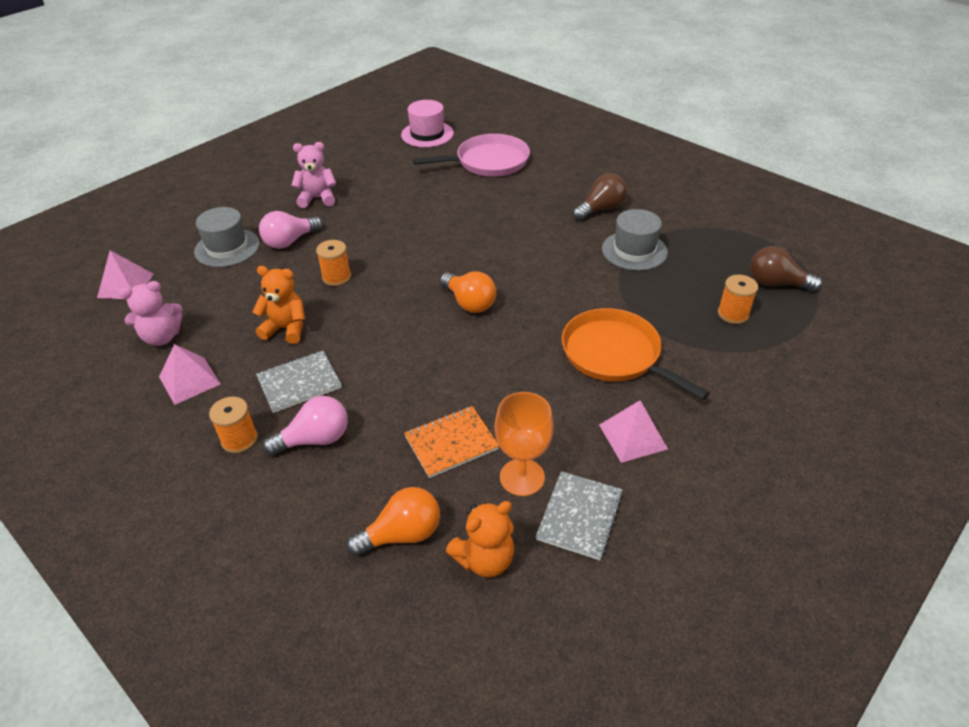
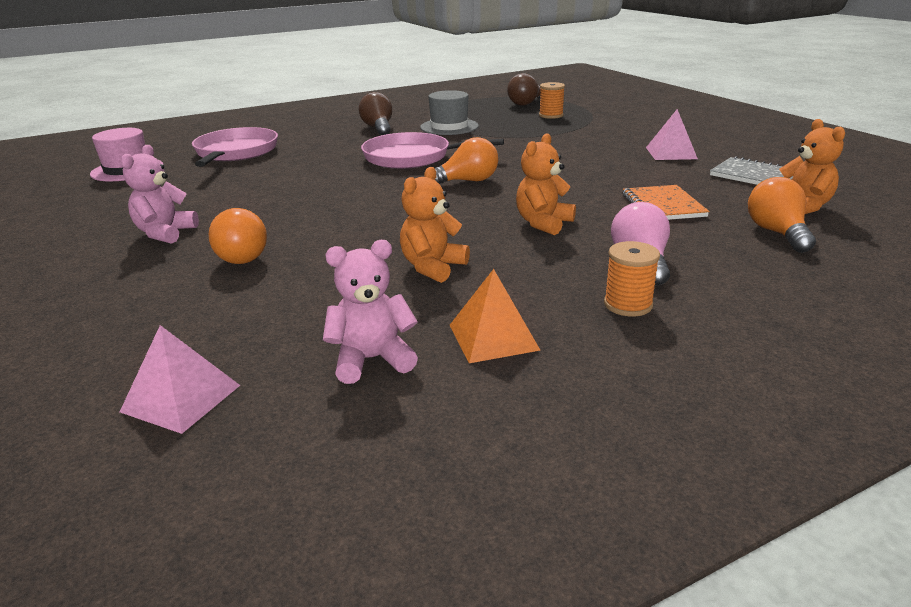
camera: 70 degrees left, 15 degrees down
(162, 337) = (372, 360): pink teddy bear -> pink teddy bear turned 105 degrees counterclockwise
(189, 380) = (493, 337): pink pyramid -> orange pyramid
(227, 248) = (194, 299): grey hat -> none
(290, 241) = (242, 255): pink light bulb -> orange light bulb
(299, 383) = (542, 265): grey notebook -> none
(336, 277) = (357, 233): orange spool -> none
(382, 369) = (543, 223): none -> orange teddy bear
(521, 254) = (412, 157): none -> pink pan
(522, 477) = (709, 187): orange goblet -> none
(615, 355) = (576, 146): orange pan -> none

